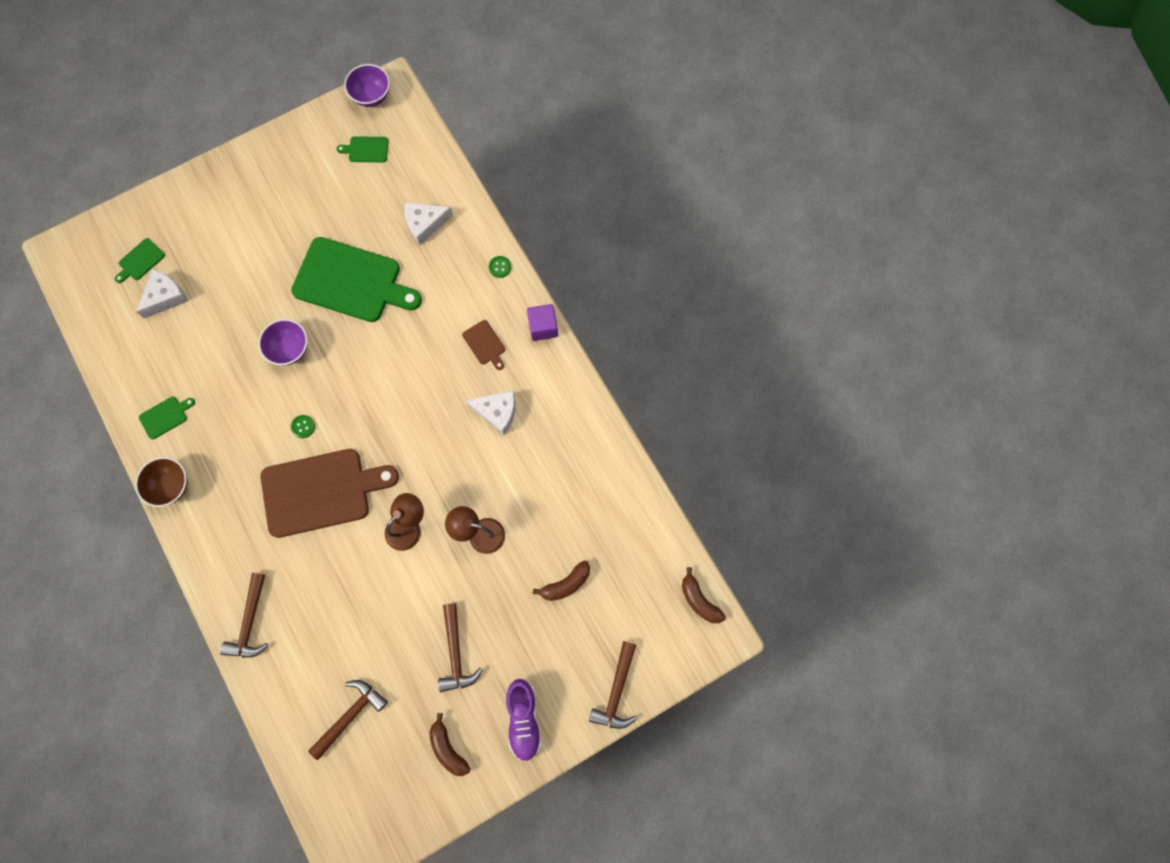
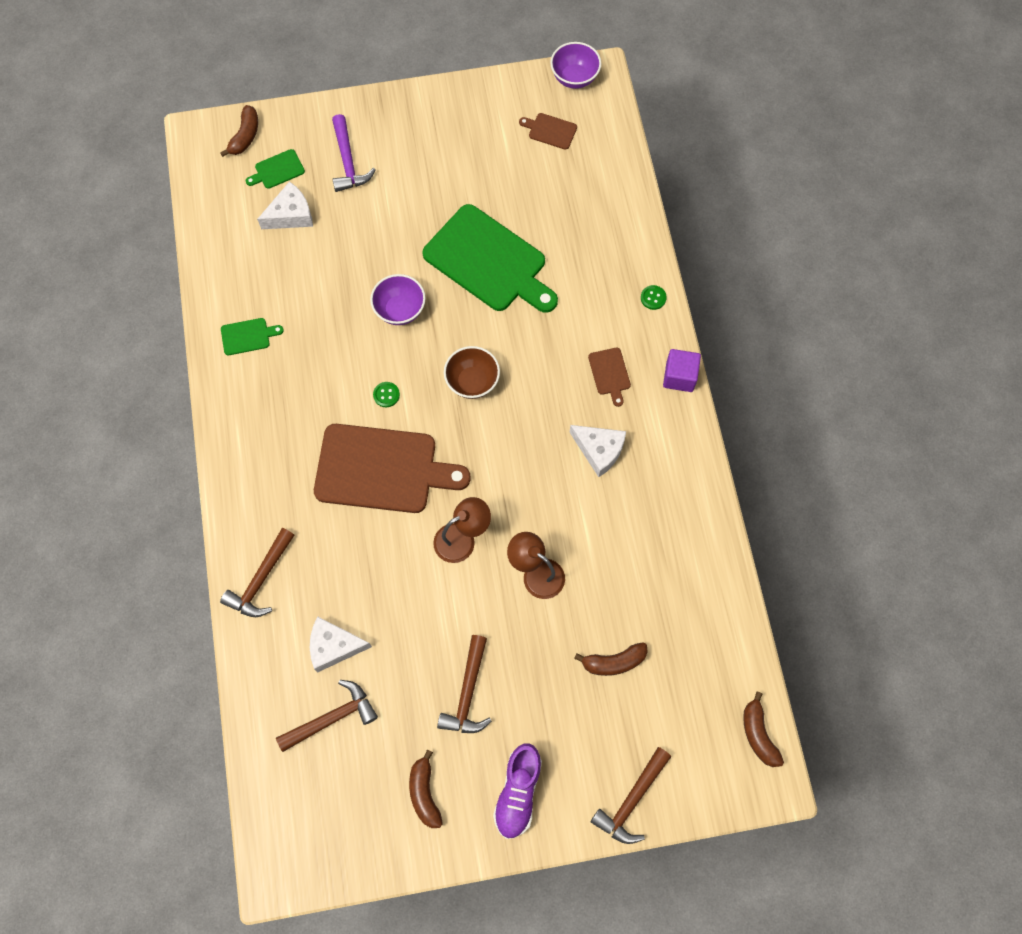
camera: 20 degrees right, 5 degrees down
(101, 240) = (245, 136): none -> brown banana
(171, 486) = (229, 409): brown bowl -> brown bowl (472, 382)
(200, 233) = (348, 161): none -> purple hammer
(366, 149) = (550, 130): green cutting board -> brown cutting board
(425, 224) = (587, 227): white cheese -> white cheese (334, 646)

